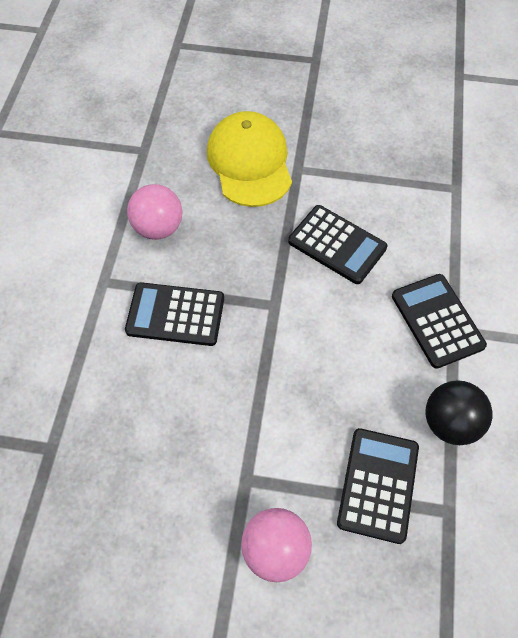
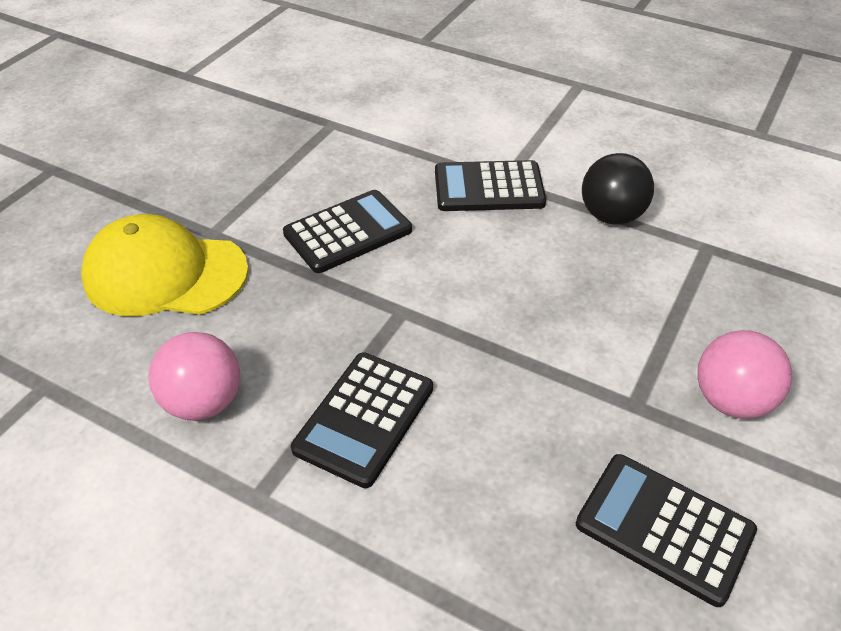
camera: 70 degrees left, 15 degrees down
(378, 485) = (668, 290): black calculator -> black calculator (664, 528)

